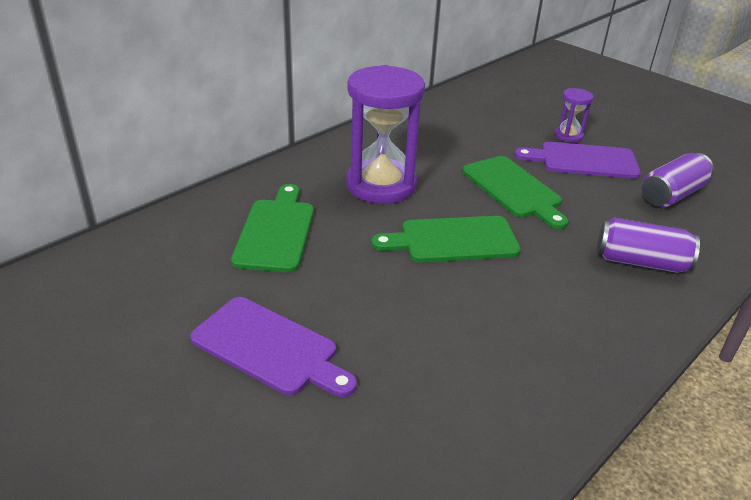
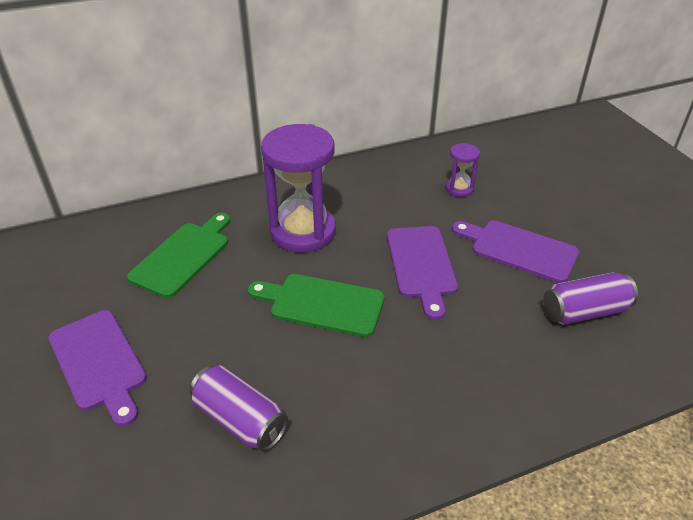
camera: 25 degrees right, 5 degrees up
(513, 189) = (421, 265): green cutting board -> purple cutting board
(568, 136) = (526, 218): purple hourglass -> purple hourglass (459, 188)
(640, 262) = (485, 378): purple can -> purple can (240, 420)

